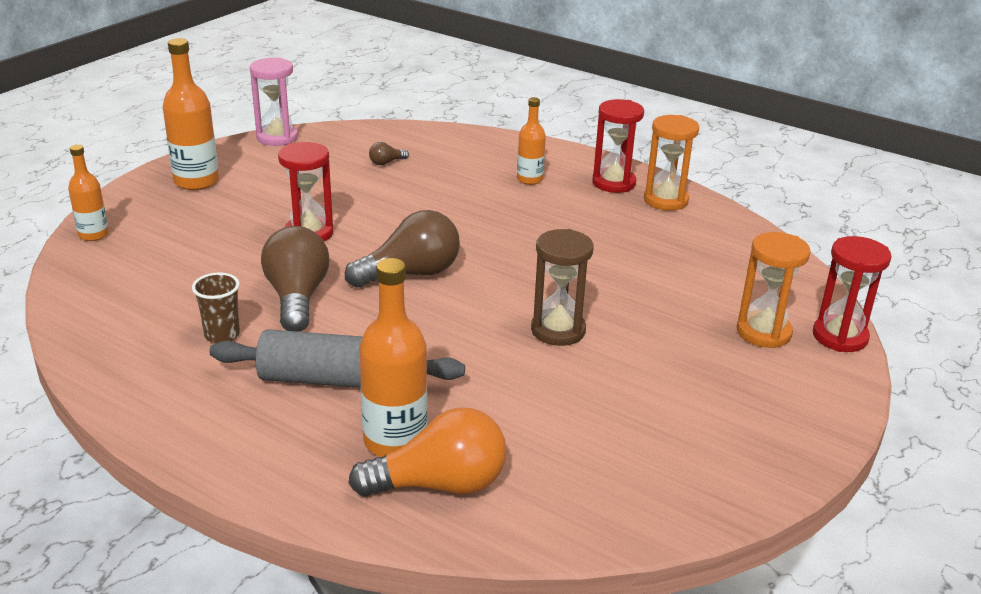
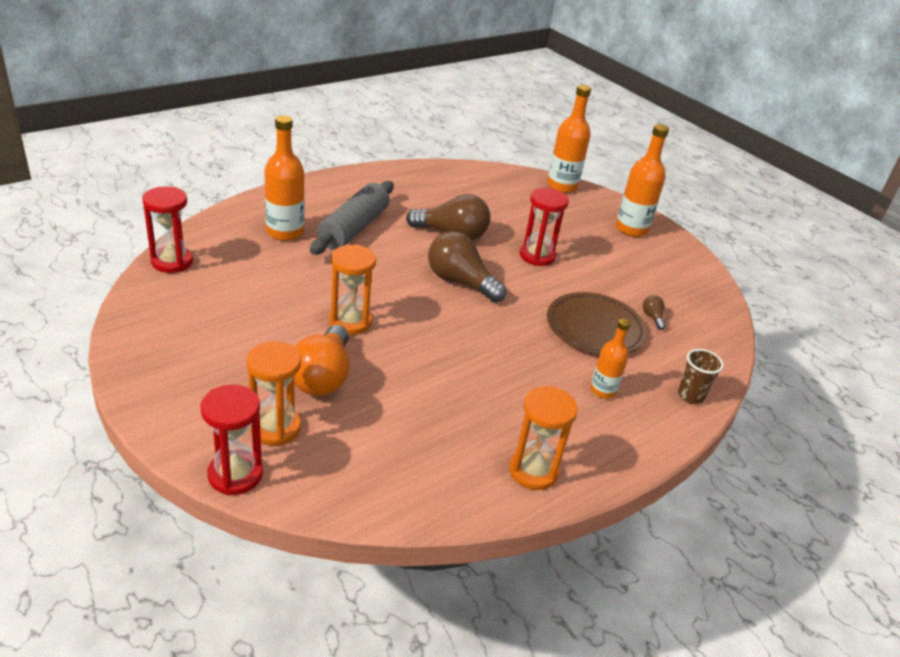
camera: 105 degrees right, 5 degrees up
(93, 234) = (562, 186): orange bottle -> orange bottle, size x1.65
(222, 335) = (423, 204): brown cup -> brown cup (690, 396)
(277, 137) = (709, 276): pink hourglass -> none
(411, 274) = (460, 282): brown light bulb -> brown light bulb turned 135 degrees clockwise
(433, 189) = (594, 328): none -> brown plate
(439, 485) = (238, 235): orange light bulb -> orange light bulb (322, 377)
(558, 330) = (350, 322): brown hourglass -> orange hourglass
(613, 183) = (582, 447): red hourglass -> red hourglass (172, 262)

